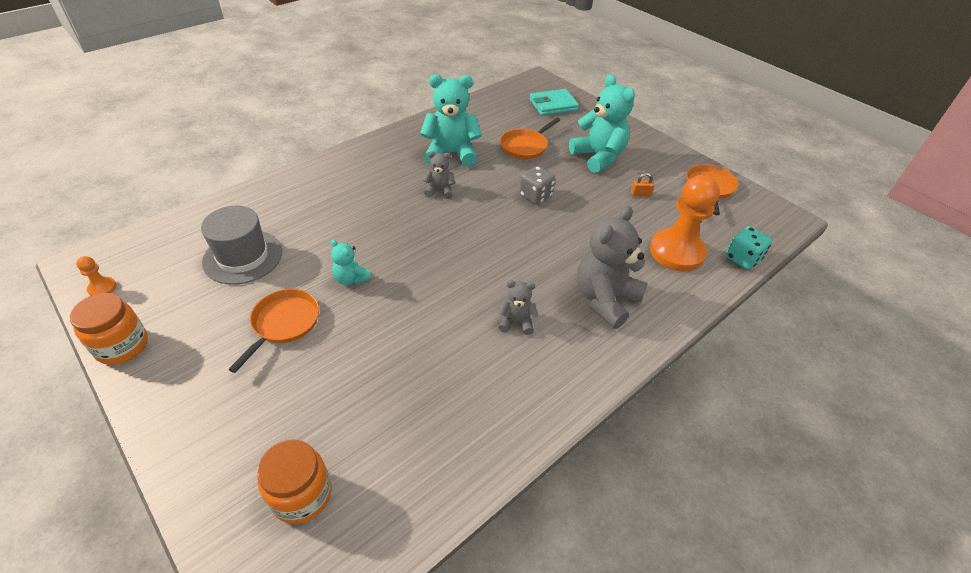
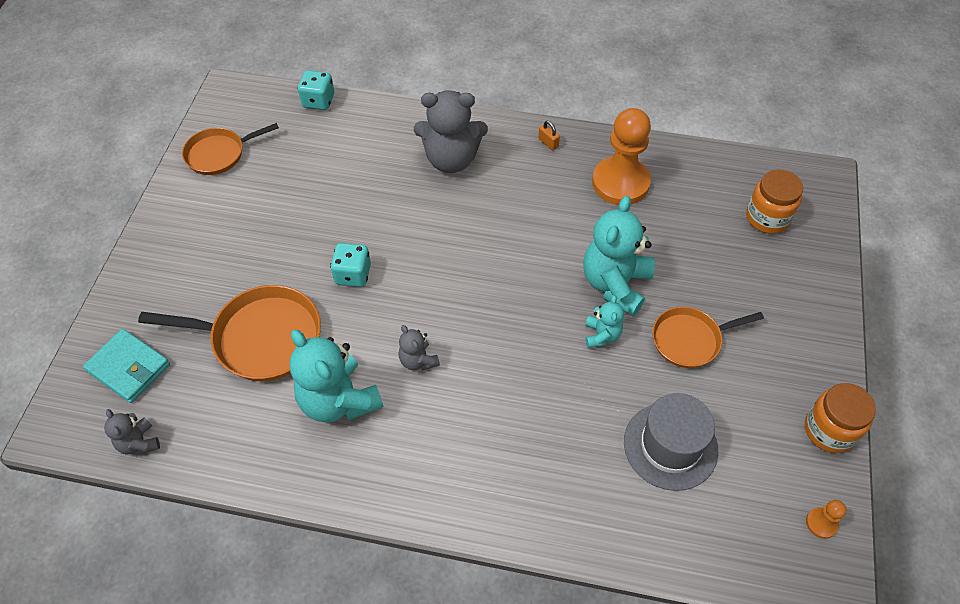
camera: 125 degrees left, 10 degrees up
(516, 322) = (529, 197): grey teddy bear -> grey teddy bear (139, 442)
(525, 146) = (261, 338): orange pan -> orange pan, size x1.57
(535, 196) = (353, 274): grey dice -> turquoise dice
(598, 157) = (229, 261): turquoise teddy bear -> turquoise teddy bear (615, 284)
(640, 194) = (275, 198): orange padlock -> orange padlock (548, 143)
(677, 252) = (347, 141): orange pawn -> orange pawn (620, 183)

